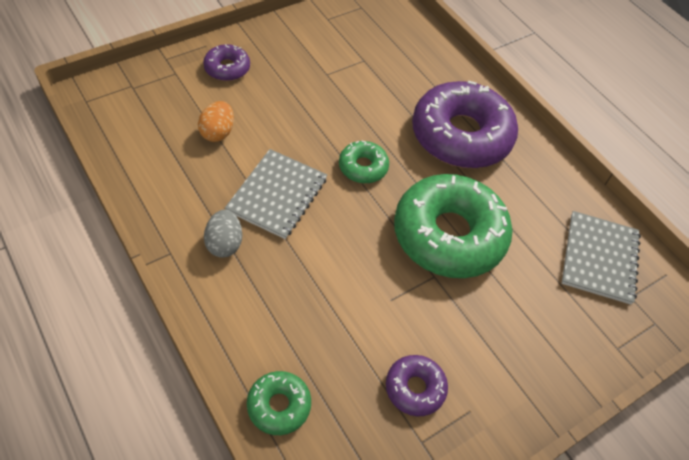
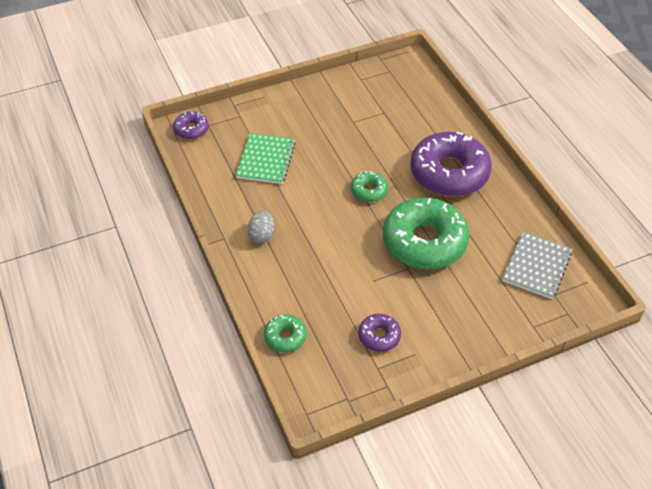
camera: 15 degrees right, 5 degrees down
(218, 132) = (266, 160): orange egg -> green notebook
(227, 68) = (278, 114): purple donut -> purple donut (191, 129)
(277, 195) = (303, 205): grey notebook -> none

